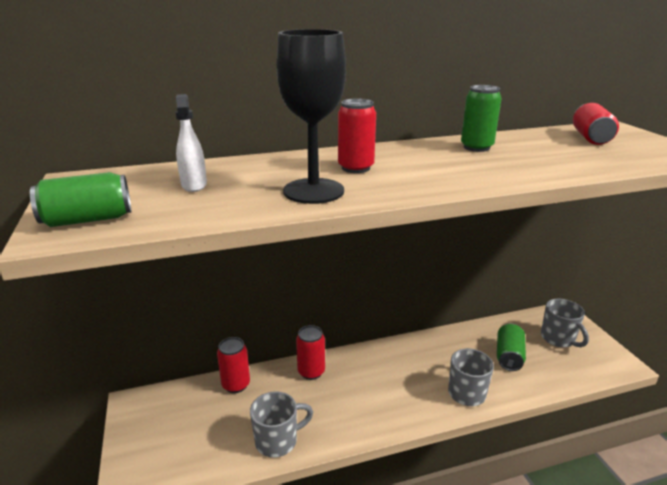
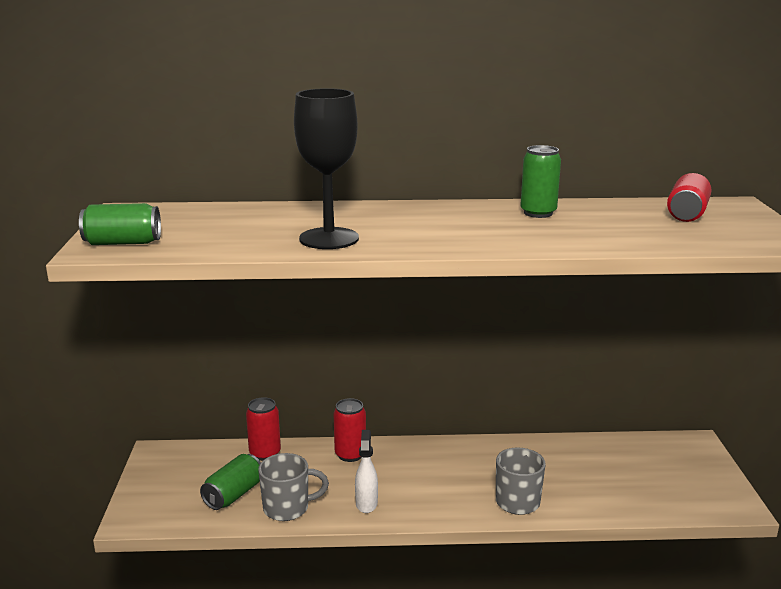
camera: 15 degrees right, 5 degrees down
(194, 185) = (225, 224): white spray bottle -> white spray bottle (366, 503)
(355, 168) = (388, 222): red can -> none
(508, 356) = (592, 475): green can -> green can (233, 494)
(558, 339) = (670, 467): grey mug -> none

